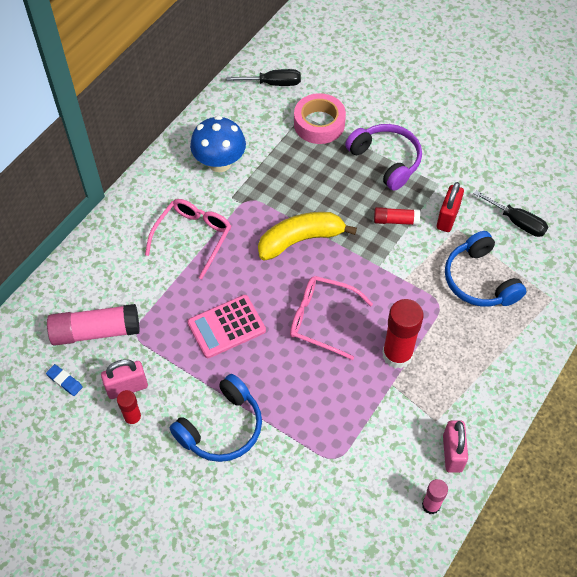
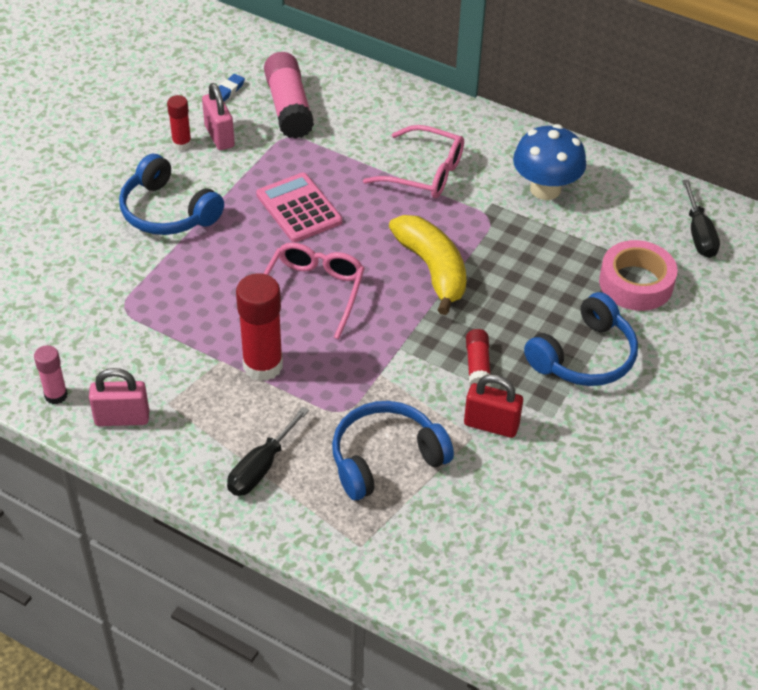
camera: 85 degrees right, 10 degrees down
(386, 160) = (584, 356): purple headphones -> blue headphones
(517, 222) = (495, 510): black screwdriver -> black screwdriver (261, 467)

